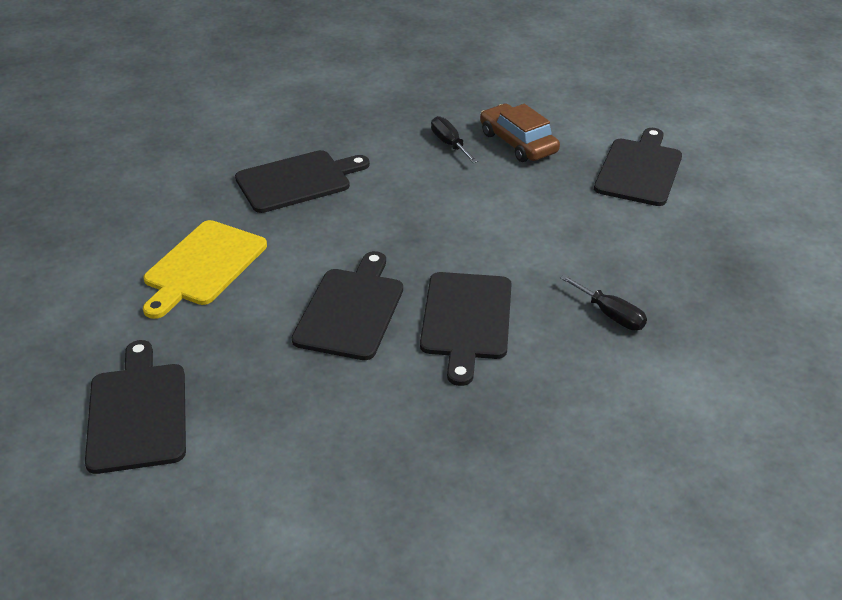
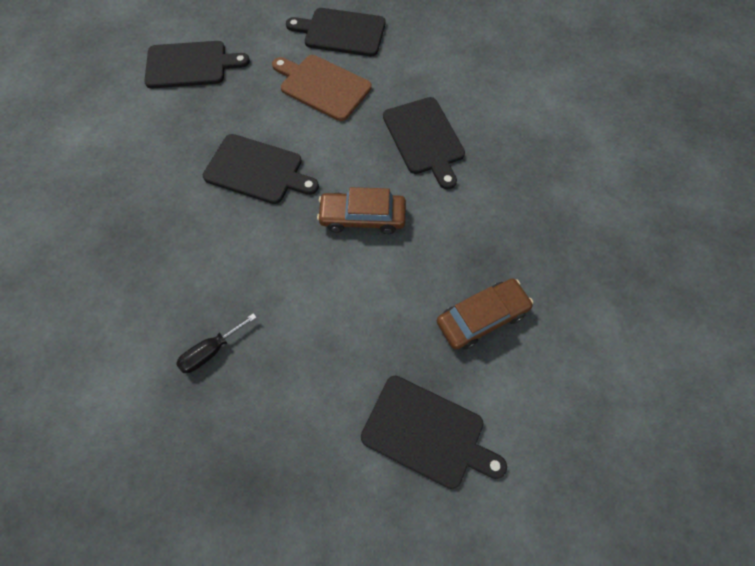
camera: 95 degrees right, 25 degrees up
(203, 266) = (322, 86): yellow cutting board -> brown cutting board
(414, 219) = (362, 217): none -> brown car
(449, 144) = (480, 255): black screwdriver -> none
(466, 320) = (230, 242): black cutting board -> black cutting board (341, 32)

